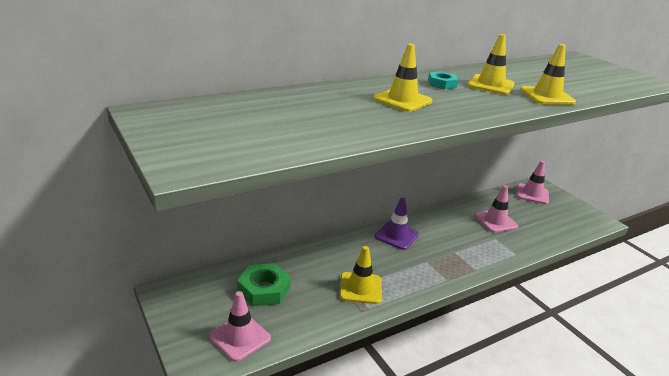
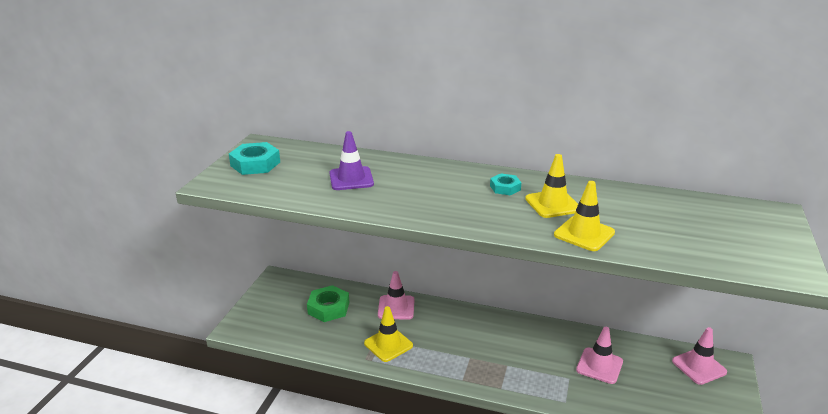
camera: 50 degrees right, 0 degrees up
(191, 131) = (255, 164): none -> turquoise nut
(240, 337) = (275, 327): pink traffic cone -> pink traffic cone (396, 307)
(396, 236) = (479, 326): purple traffic cone -> purple traffic cone (351, 179)
(402, 100) = (433, 189): yellow traffic cone -> none

